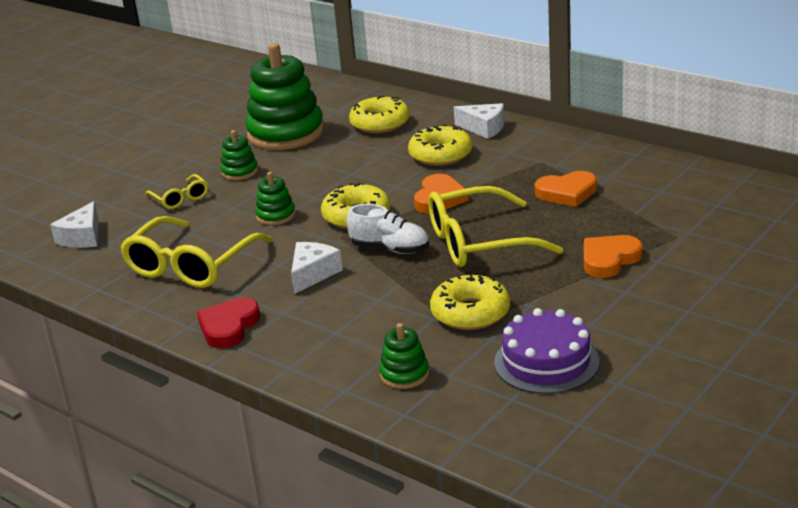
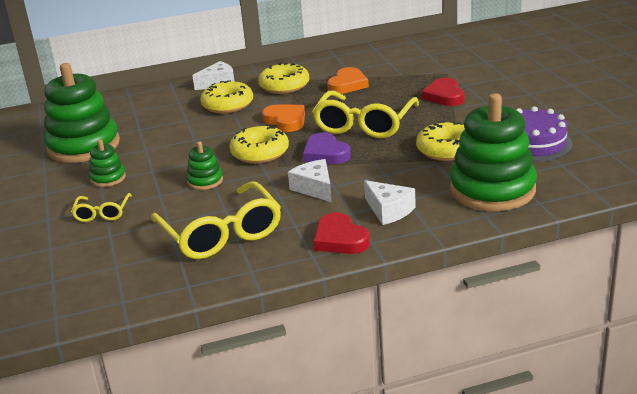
camera: 55 degrees left, 0 degrees up
(82, 237) = (83, 274): white cheese -> white cheese (389, 210)
(180, 198) = (102, 213): yellow glasses -> yellow glasses turned 90 degrees clockwise
(380, 123) = (142, 111): yellow donut -> yellow donut (284, 86)
(390, 249) = (325, 153): white shoe -> purple heart
(404, 374) = (492, 190): green stacking toy -> green stacking toy, size x2.20
(609, 259) = (444, 96): orange heart -> red heart

